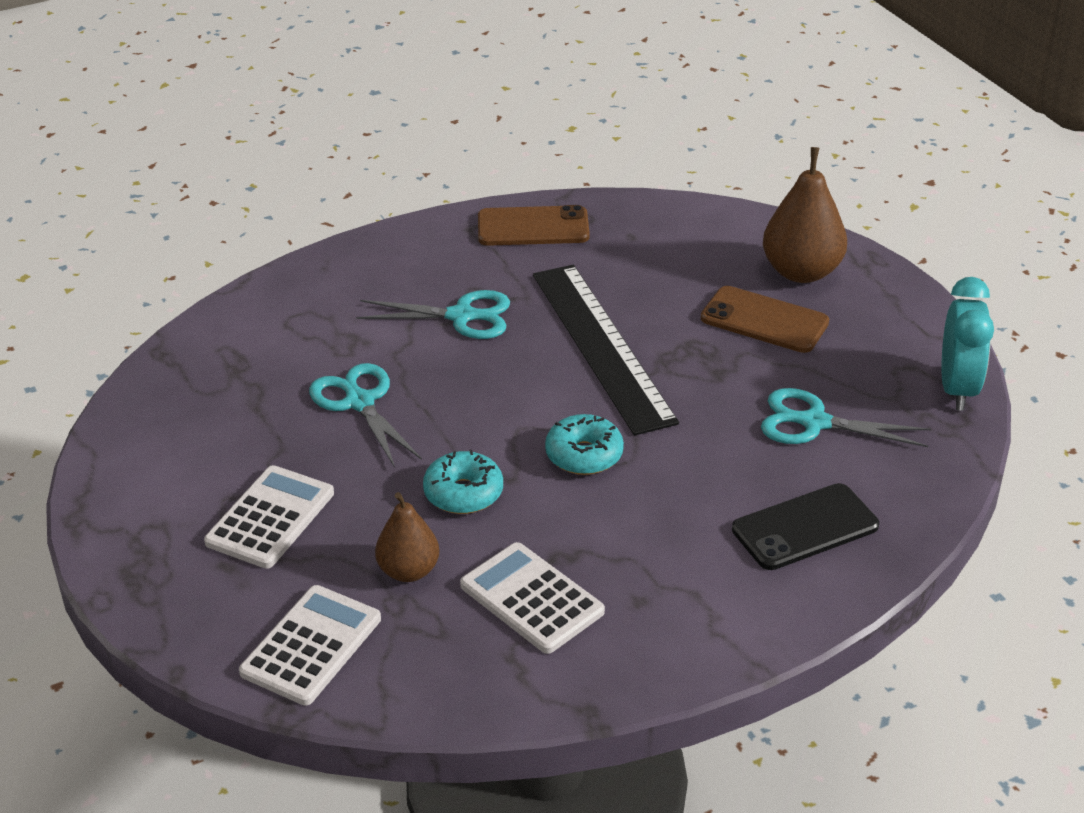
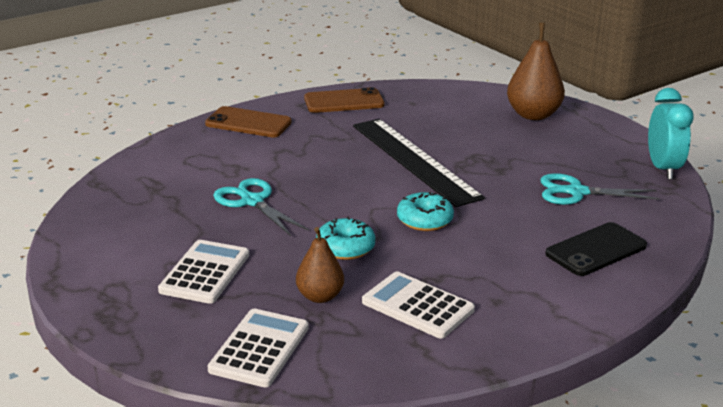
camera: 10 degrees left, 10 degrees down
(461, 316) = (310, 150): turquoise scissors -> none
(764, 320) = (519, 141): brown phone -> brown phone (248, 123)

